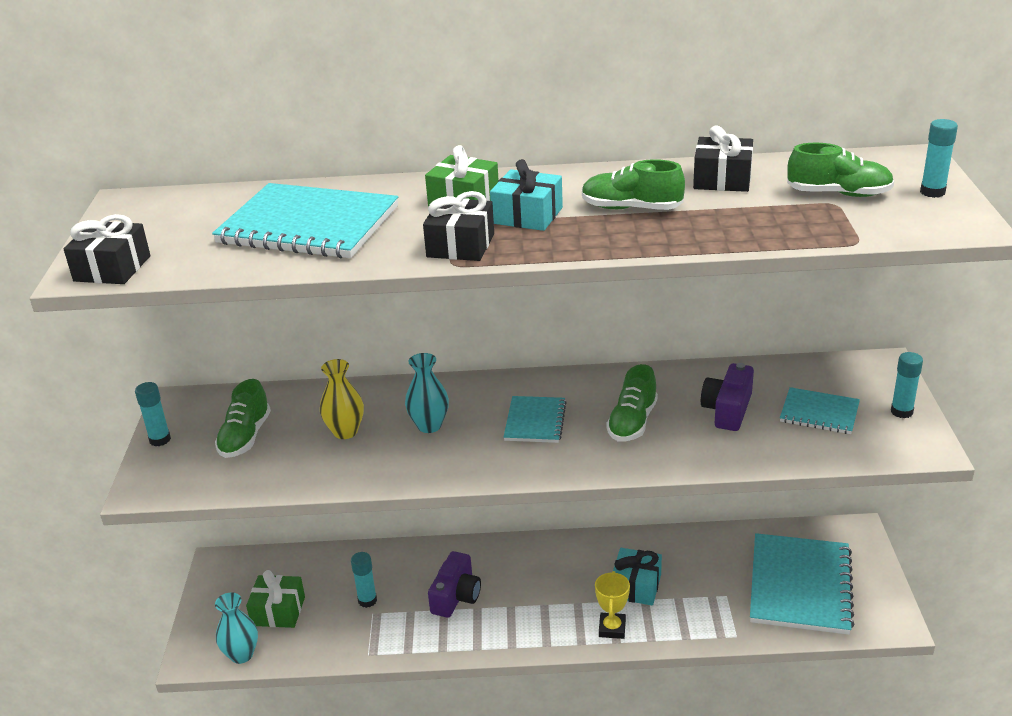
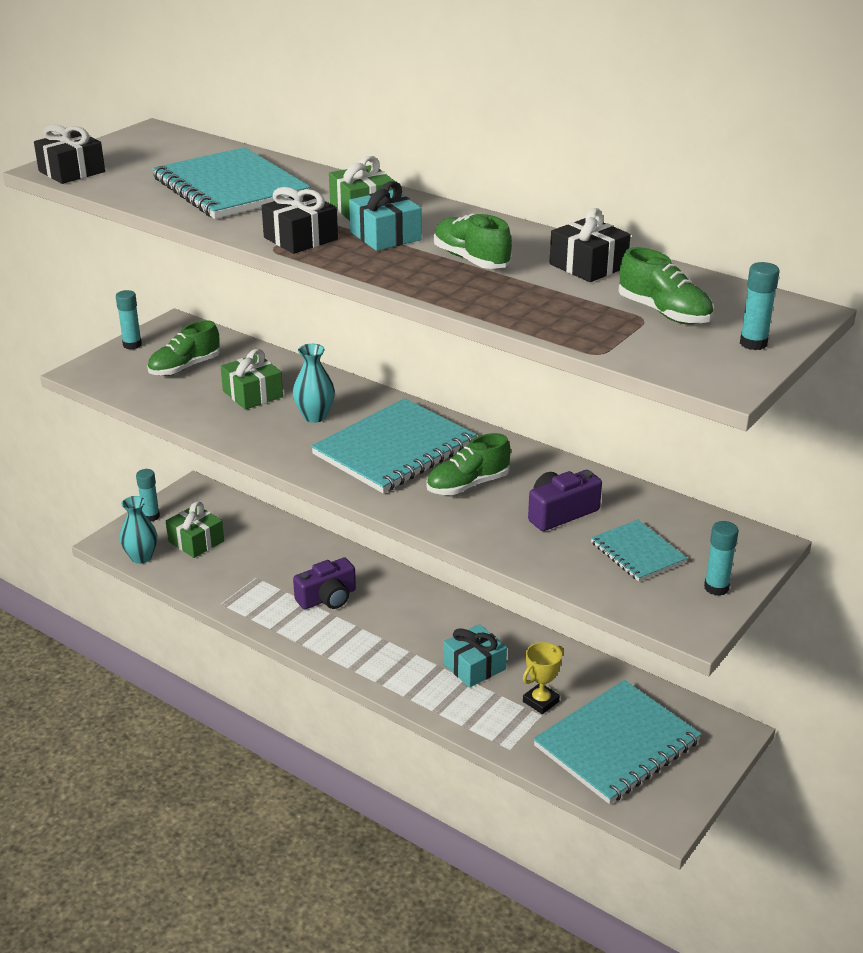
camera: 35 degrees right, 0 degrees up
(345, 431) = (253, 394): yellow vase -> green gift
(367, 600) = (262, 566): turquoise glue stick -> turquoise glue stick (151, 516)
(535, 421) = (394, 449): turquoise notebook -> turquoise notebook, size x1.90
(612, 628) = (416, 686): yellow trophy -> yellow trophy (541, 701)

